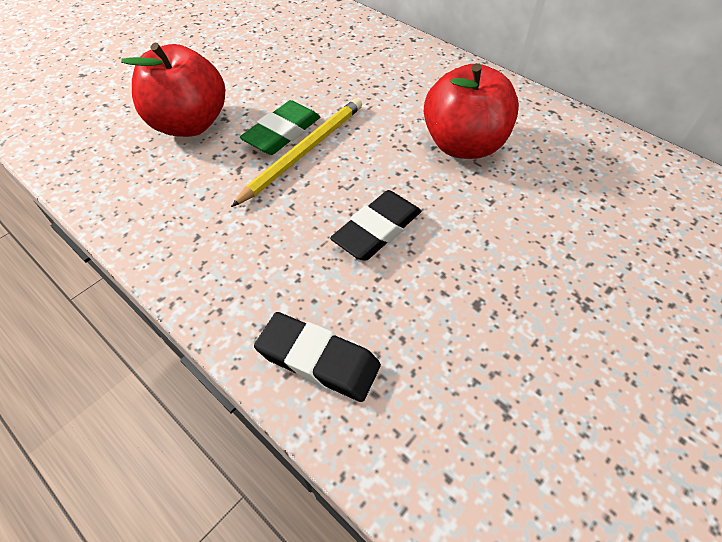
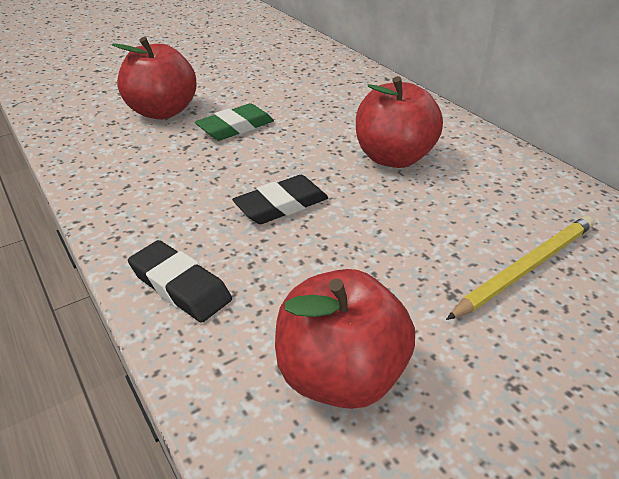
camera: 15 degrees right, 15 degrees down
(304, 152) = (247, 142): yellow pencil -> yellow pencil (526, 268)
(524, 429) = (340, 375): none -> red apple

